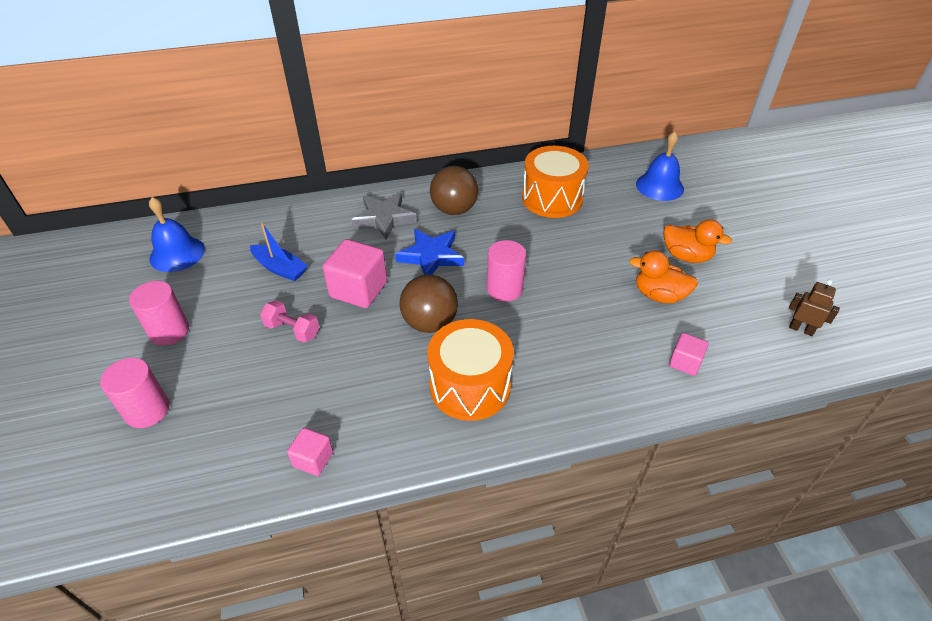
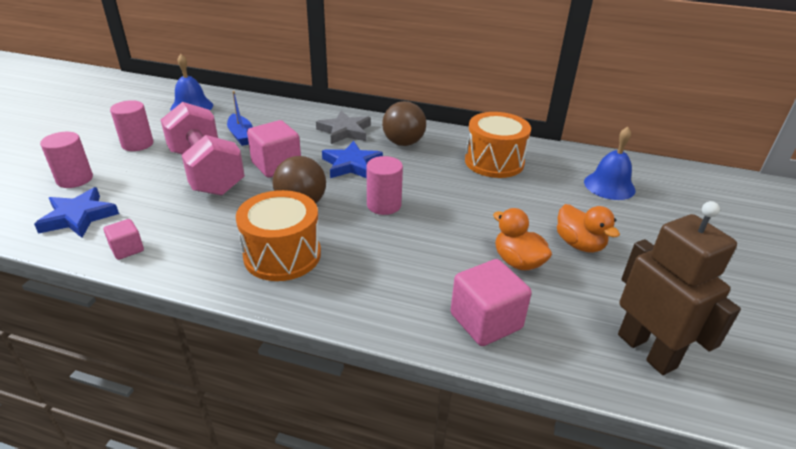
camera: 30 degrees right, 10 degrees down
(212, 452) = (78, 217): none -> blue star
(292, 330) = (206, 171): pink dumbbell -> pink dumbbell, size x2.39
(685, 362) = (486, 321): pink cube -> pink cube, size x1.82
(801, 329) = (647, 350): brown robot -> brown robot, size x2.18

